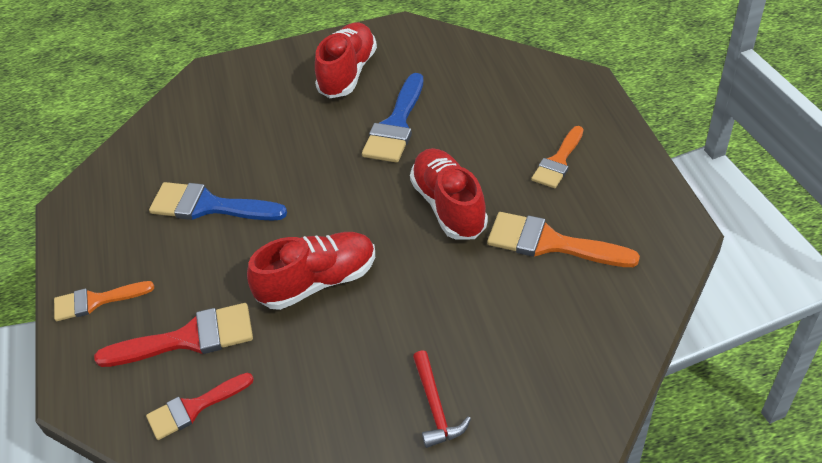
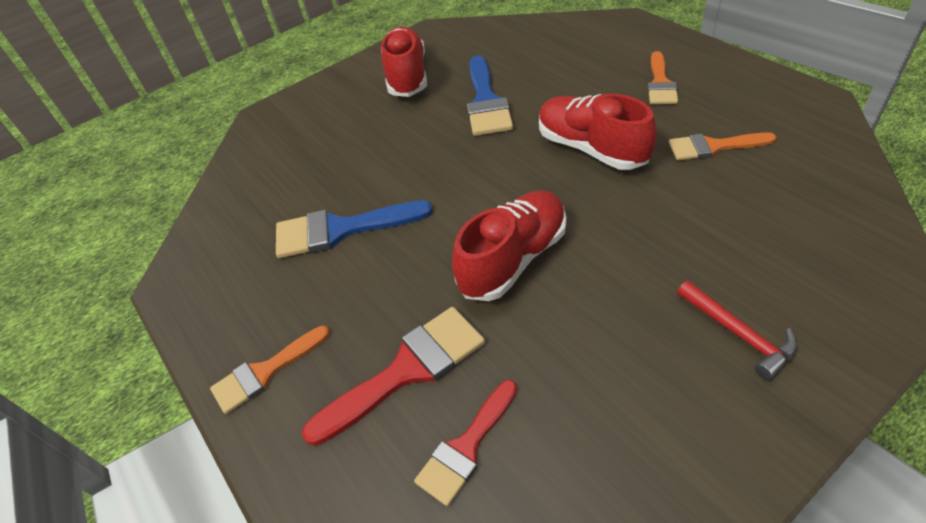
camera: 20 degrees left, 0 degrees up
(550, 243) = (713, 147): orange brush -> orange brush, size x0.66

